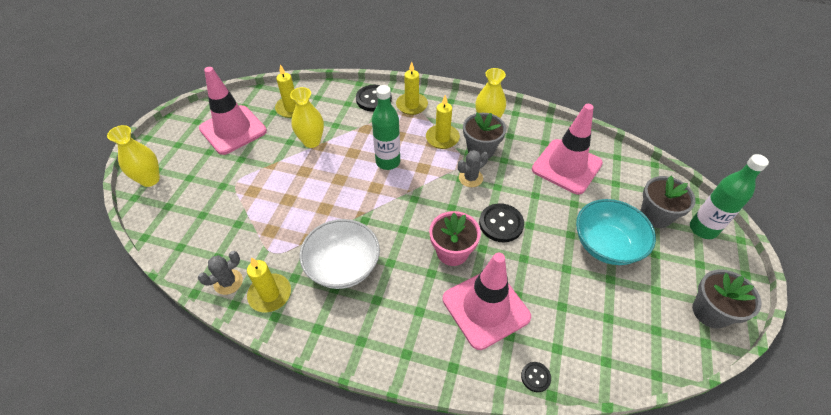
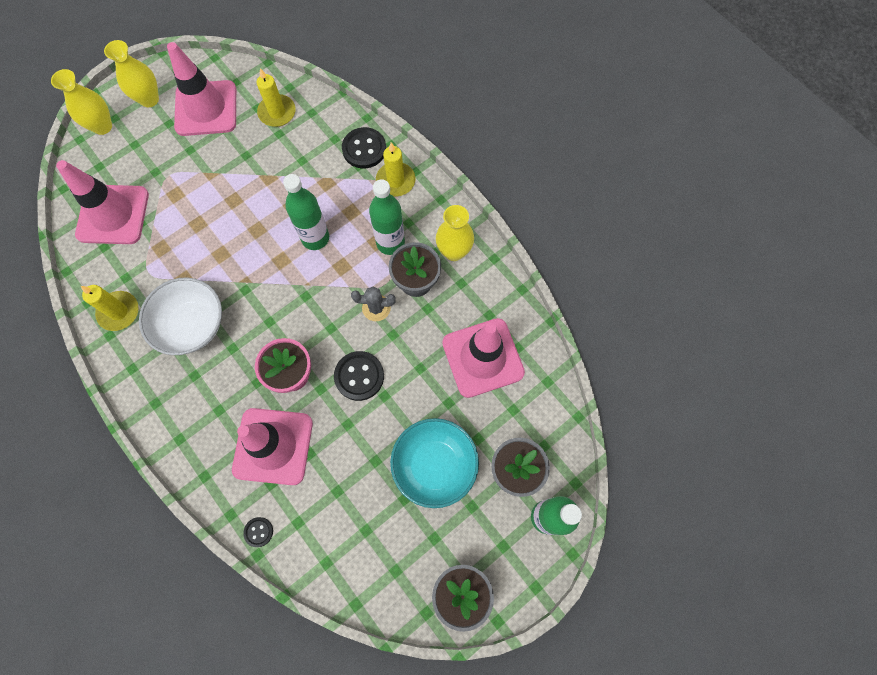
camera: 35 degrees right, 20 degrees up
(207, 231) = (113, 214): none -> pink traffic cone
(228, 282) = (96, 278): grey cactus -> none
(312, 141) = (265, 168): yellow vase -> yellow vase (149, 99)
(442, 138) = (390, 243): yellow candle -> green bottle

